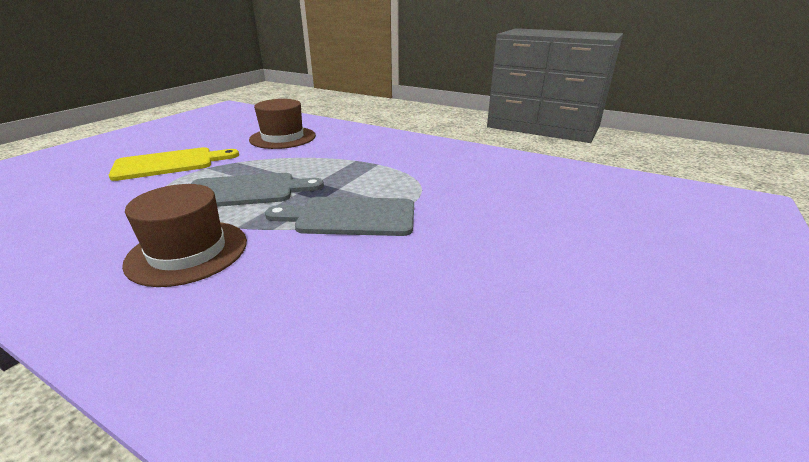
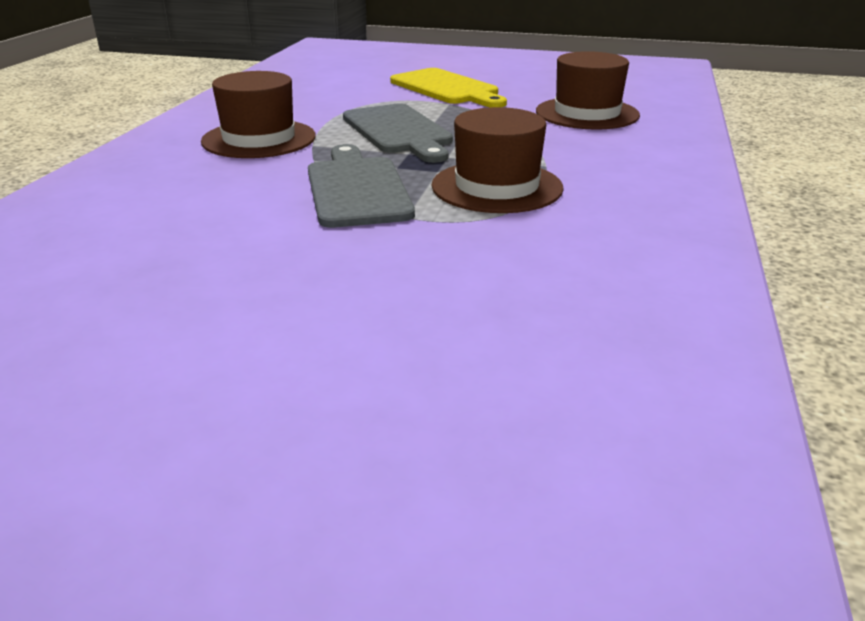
camera: 75 degrees right, 0 degrees up
(378, 176) = (497, 187): none -> brown hat

